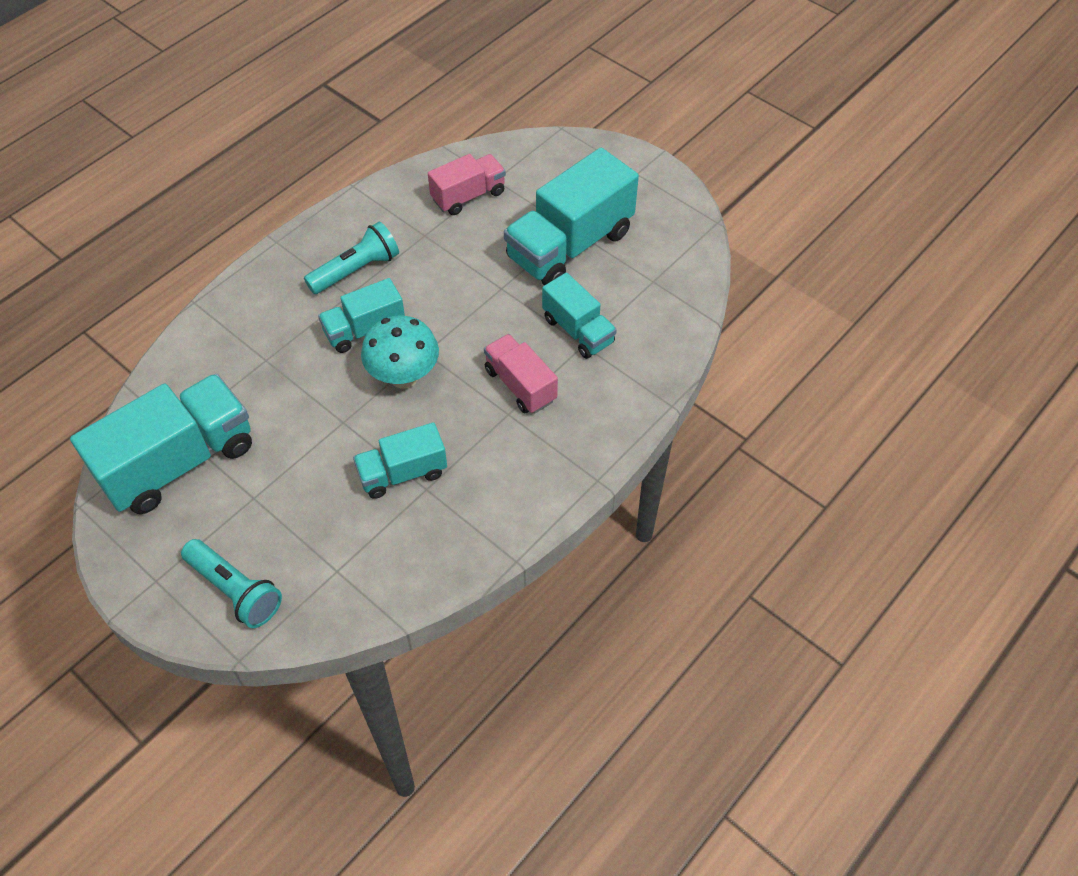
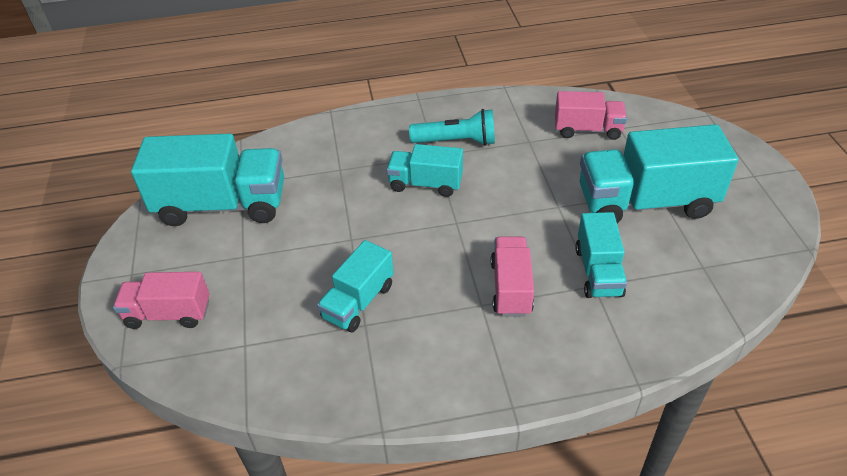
camera: 40 degrees right, 10 degrees down
(236, 590) = (168, 313): turquoise flashlight -> pink truck
(402, 473) = (358, 301): turquoise truck -> turquoise truck turned 75 degrees counterclockwise
(404, 376) = (424, 231): turquoise mushroom -> none

